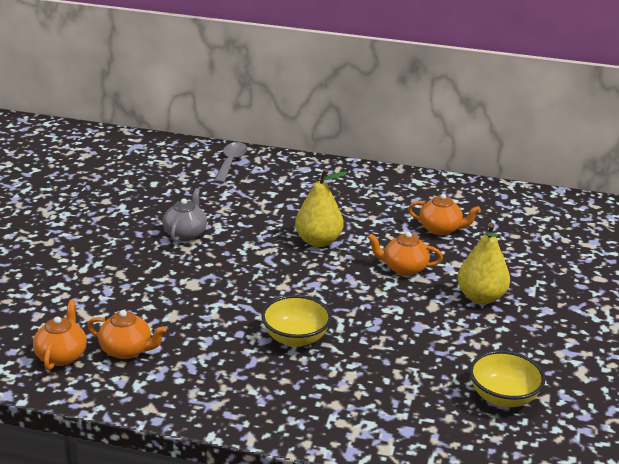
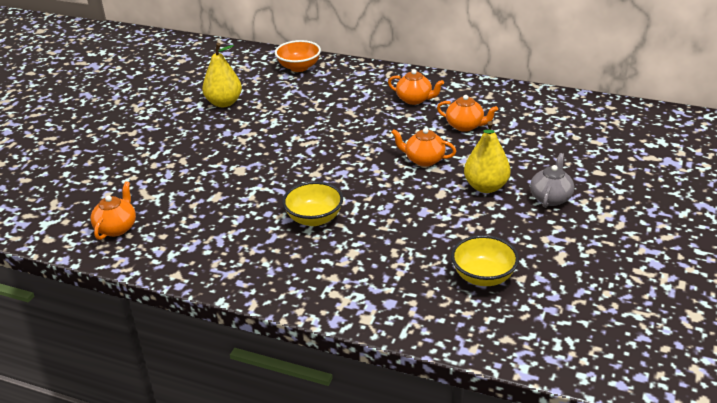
camera: 10 degrees right, 5 degrees up
(127, 350) = (170, 225): orange teapot -> orange teapot (414, 100)
(185, 233) = (245, 127): grey teapot -> grey teapot (550, 198)
(231, 163) = (299, 67): grey spoon -> orange bowl
(318, 241) = (355, 135): yellow pear -> yellow pear (224, 103)

